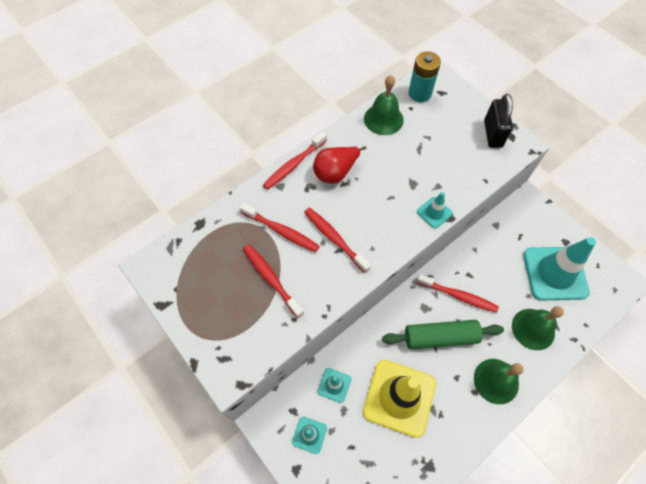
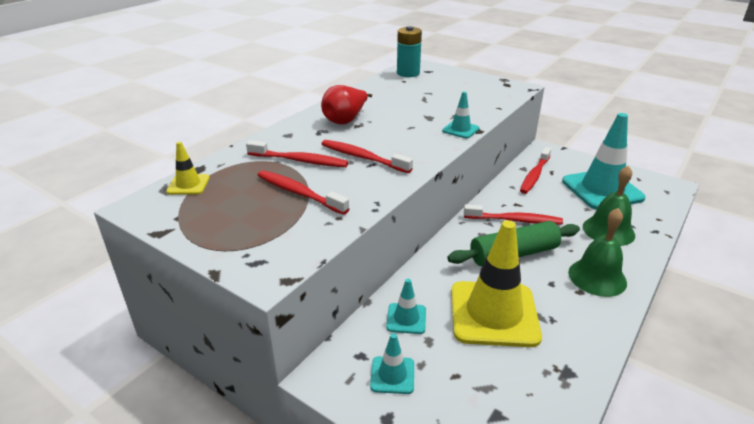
camera: 15 degrees left, 30 degrees down
(189, 246) = (188, 185): none -> yellow traffic cone
(294, 164) = (298, 121): red toothbrush -> red toothbrush (534, 175)
(383, 119) = (380, 88): green bell -> none
(492, 134) = (488, 85): black padlock -> none

